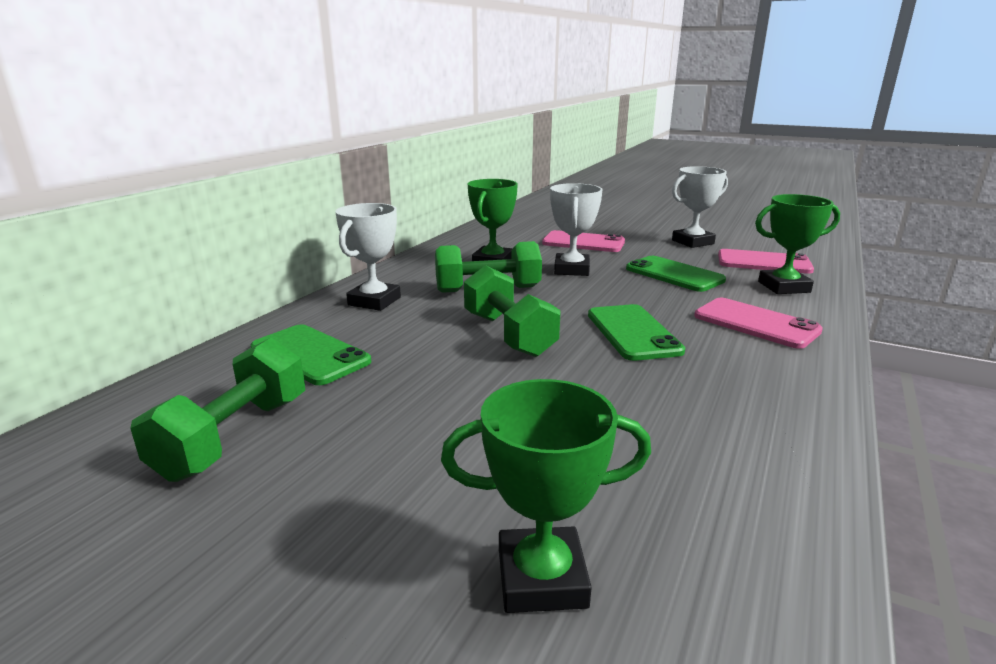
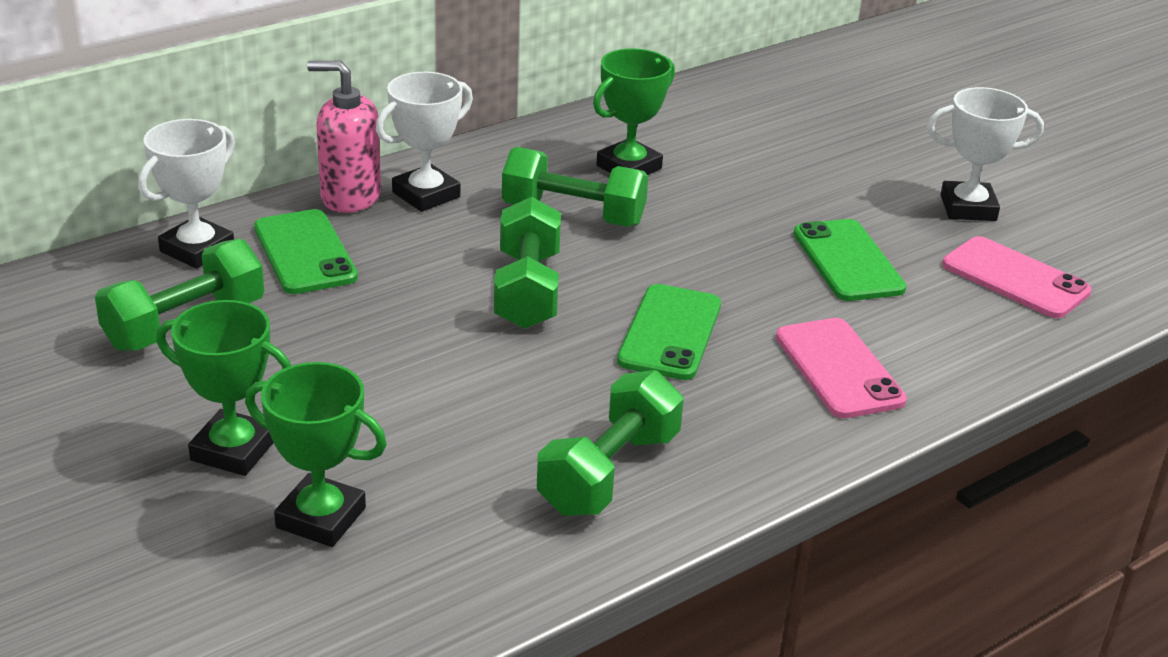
camera: 25 degrees right, 10 degrees up
(317, 314) = (350, 197): none -> pink soap dispenser
(571, 270) = (718, 211): white trophy -> white trophy (197, 249)
(583, 242) = (798, 163): pink phone -> none
(726, 433) = (609, 473): none -> green dumbbell
(783, 287) = (971, 328): green trophy -> green trophy (233, 450)

